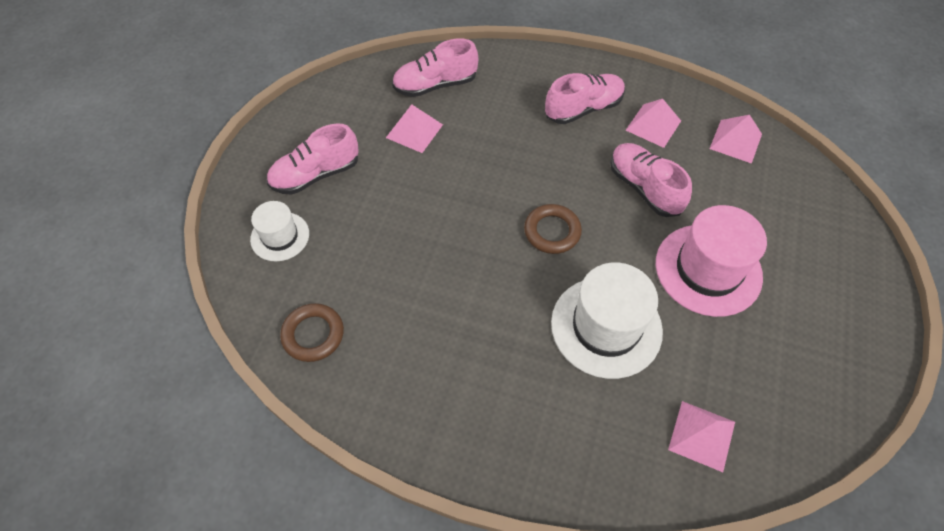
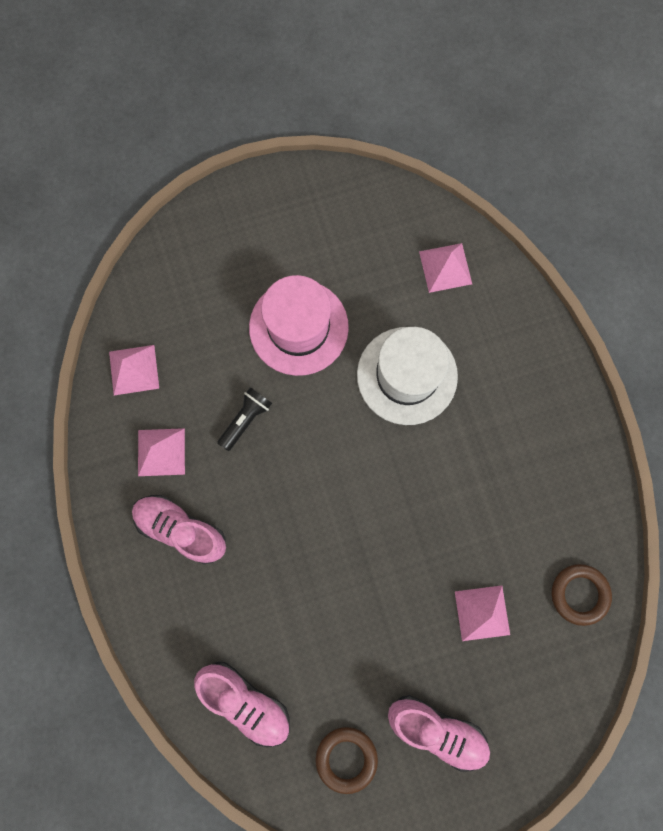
camera: 125 degrees left, 20 degrees up
(280, 236) = (520, 703): white hat -> none
(414, 131) = (320, 675): pink pyramid -> pink pyramid (482, 613)
(552, 231) = (347, 470): brown ring -> brown ring (346, 758)
(644, 188) = (246, 420): pink shoe -> black flashlight

